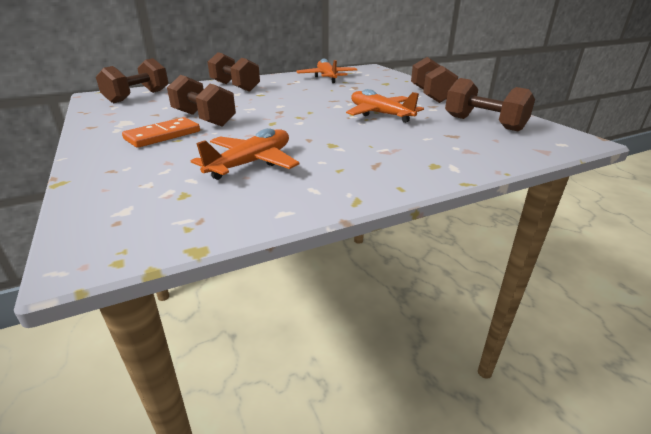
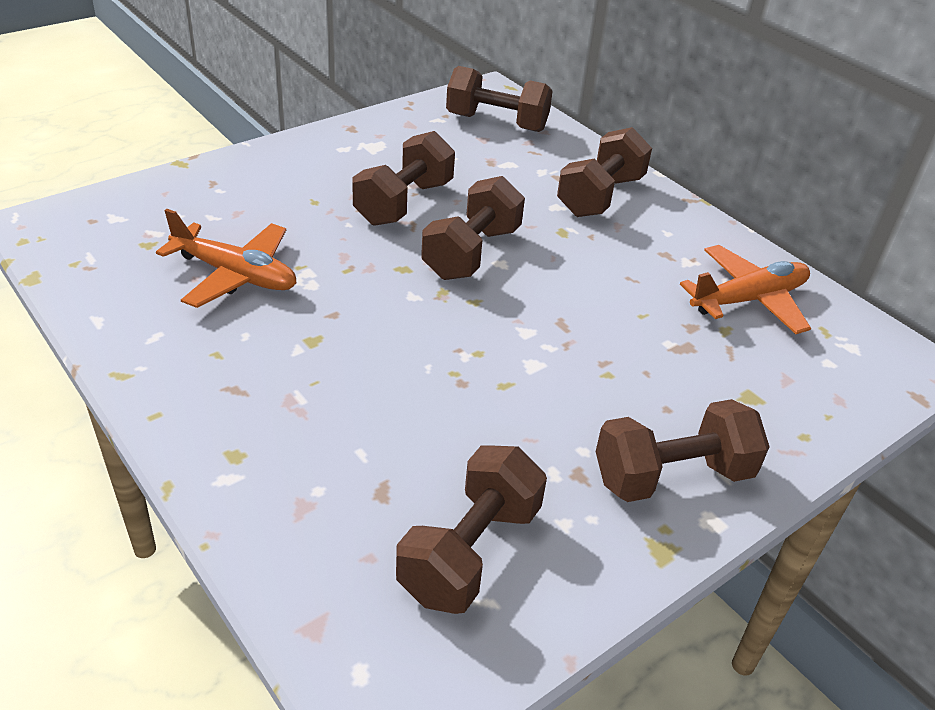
camera: 75 degrees right, 10 degrees up
(163, 135) = (327, 187): orange domino -> none
(267, 109) = (471, 253): none -> brown dumbbell
(380, 114) = (487, 390): orange plane -> none

